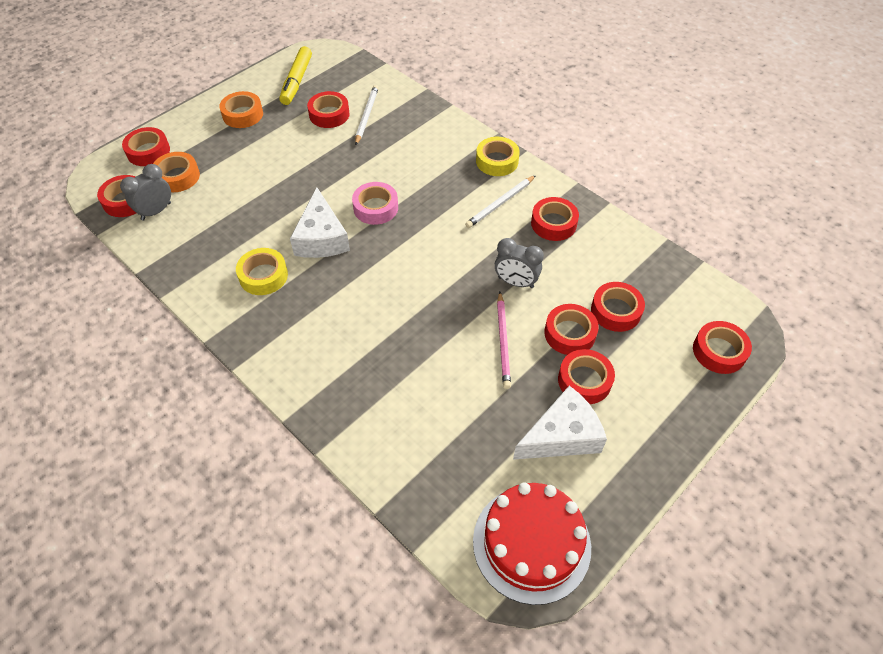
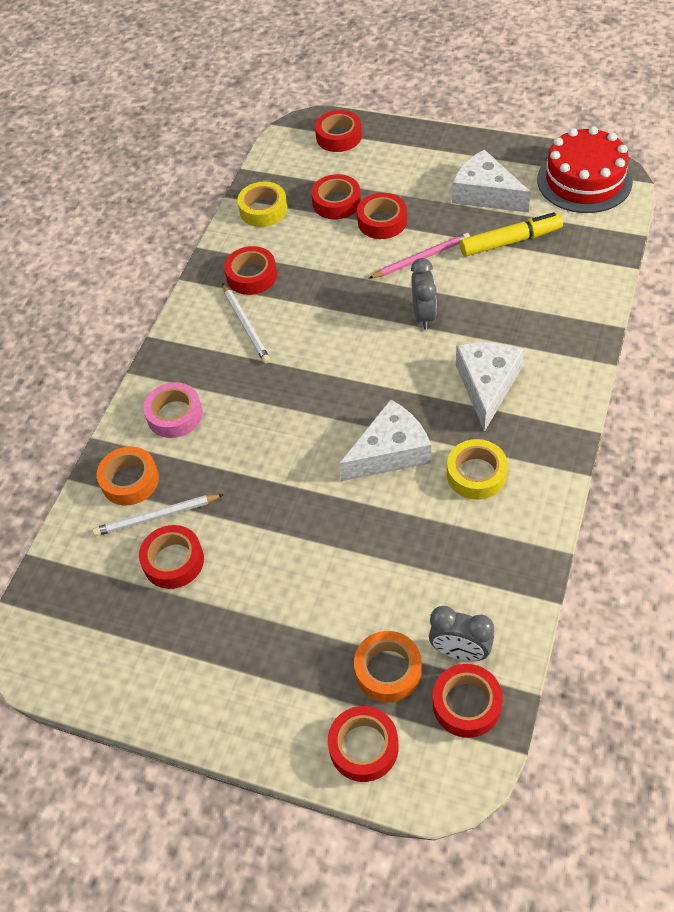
camera: 110 degrees left, 0 degrees up
(243, 114) = (224, 671): orange tape -> orange tape (130, 480)
(297, 81) = (116, 645): yellow marker -> yellow marker (510, 241)
(333, 320) = (487, 385): none -> white cheese
(375, 208) = (315, 426): pink tape -> pink tape (174, 415)
(497, 161) = (179, 353): yellow tape -> yellow tape (263, 209)
(500, 203) = (246, 325): white pencil -> white pencil turned 45 degrees clockwise
(515, 282) = (347, 275): grey clock -> grey clock (424, 315)
(584, 380) = (424, 198): red tape -> none

